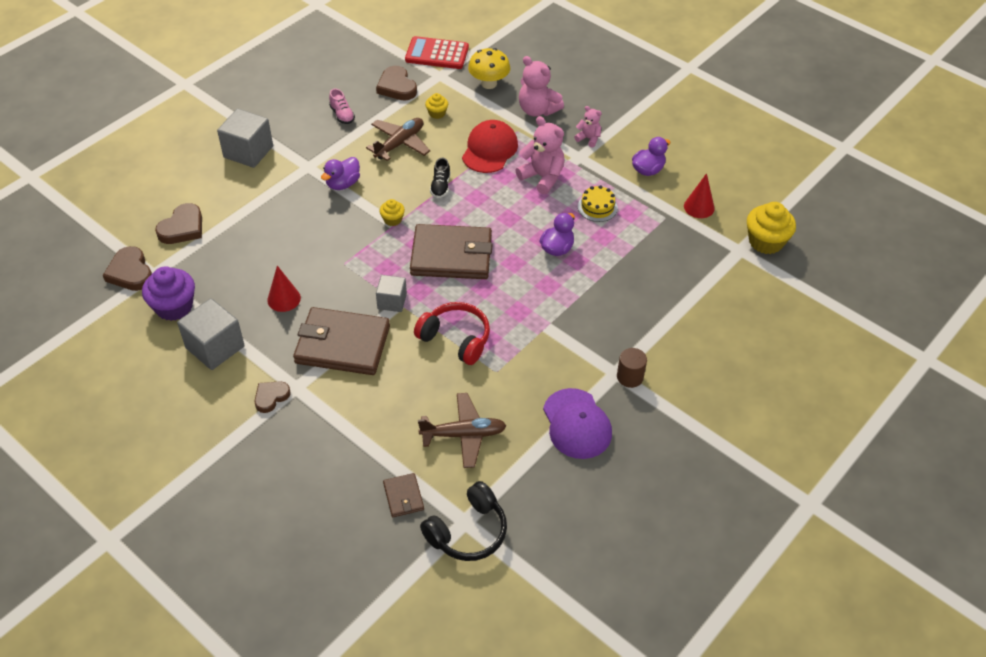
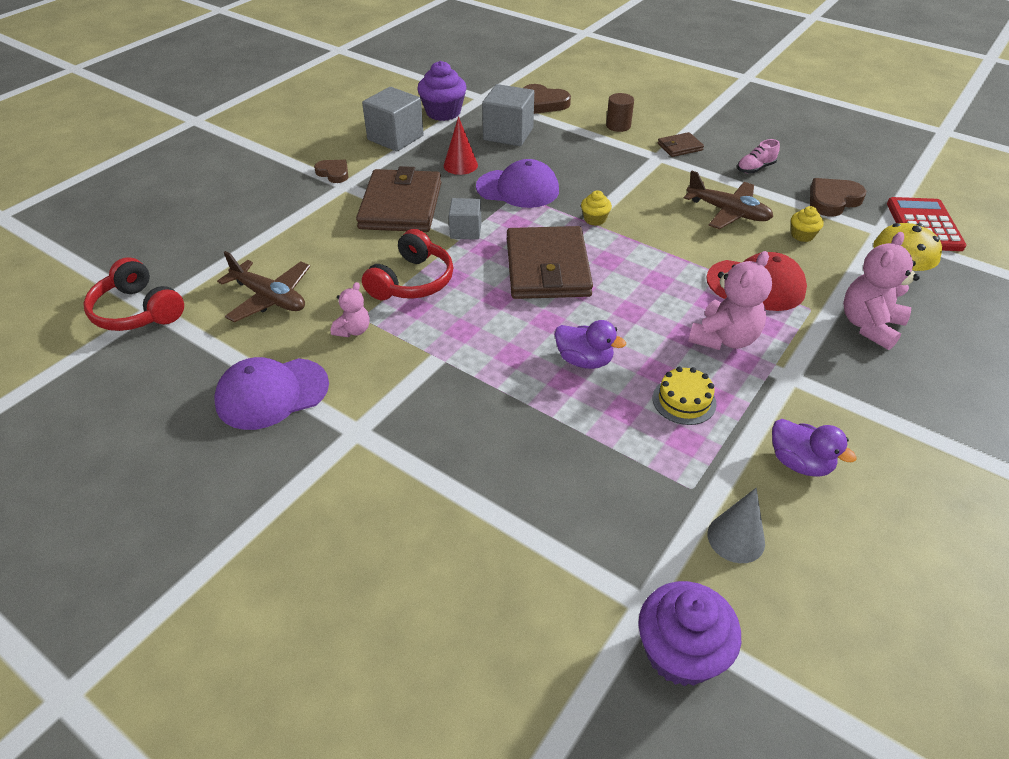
camera: 85 degrees right, 5 degrees down
(130, 272) = (482, 88): brown heart -> none
(248, 152) = (664, 121): grey cube -> grey cube (508, 134)
(335, 262) = (518, 189): none -> purple cap
(343, 184) = (640, 181): purple duck -> none
(403, 496) = (196, 263): brown wallet -> brown wallet (680, 147)
(440, 186) = (665, 249): black shoe -> none
(463, 435) = (269, 298): brown plane -> brown plane turned 45 degrees counterclockwise
(468, 532) = (137, 311): black headphones -> red headphones
(588, 139) = (837, 385): pink teddy bear -> pink teddy bear (353, 330)
(630, 377) = (348, 447): brown cylinder -> brown cylinder (618, 126)
(699, 207) = (736, 538): red cone -> grey cone
(766, 241) = (680, 652): yellow cupcake -> purple cupcake

